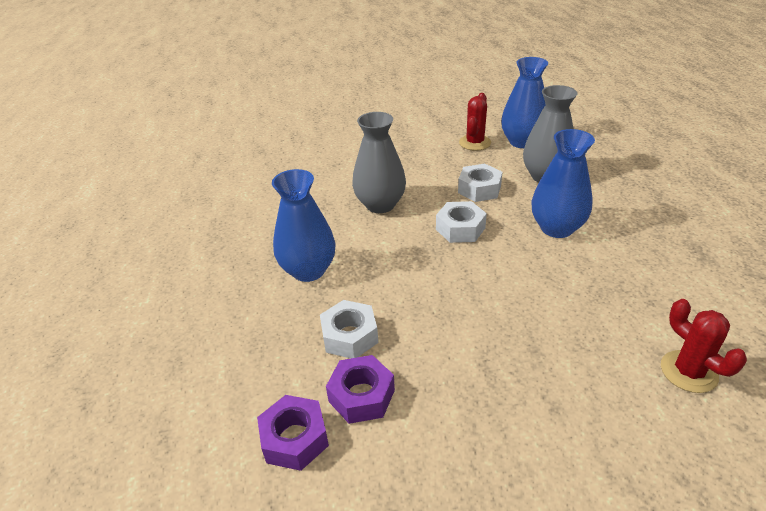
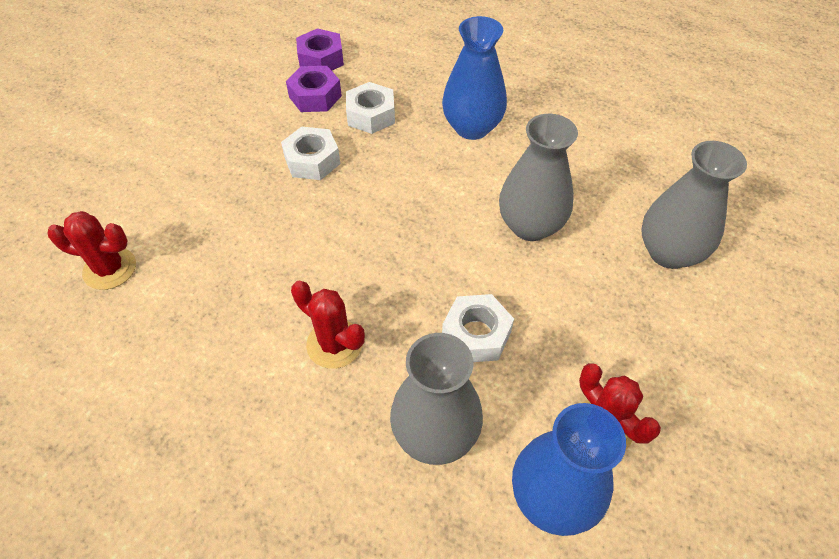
camera: 125 degrees right, 15 degrees up
(346, 159) = (669, 252): none -> grey vase
(460, 228) = (422, 261): white nut -> white nut (312, 160)
(556, 228) = (334, 344): blue vase -> red cactus

